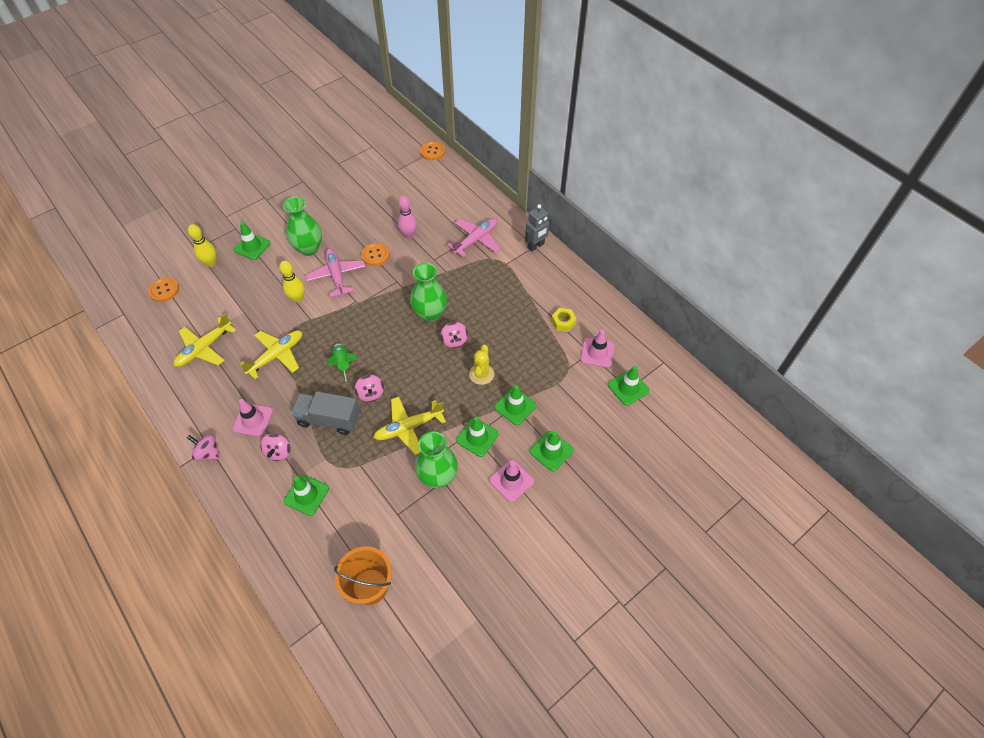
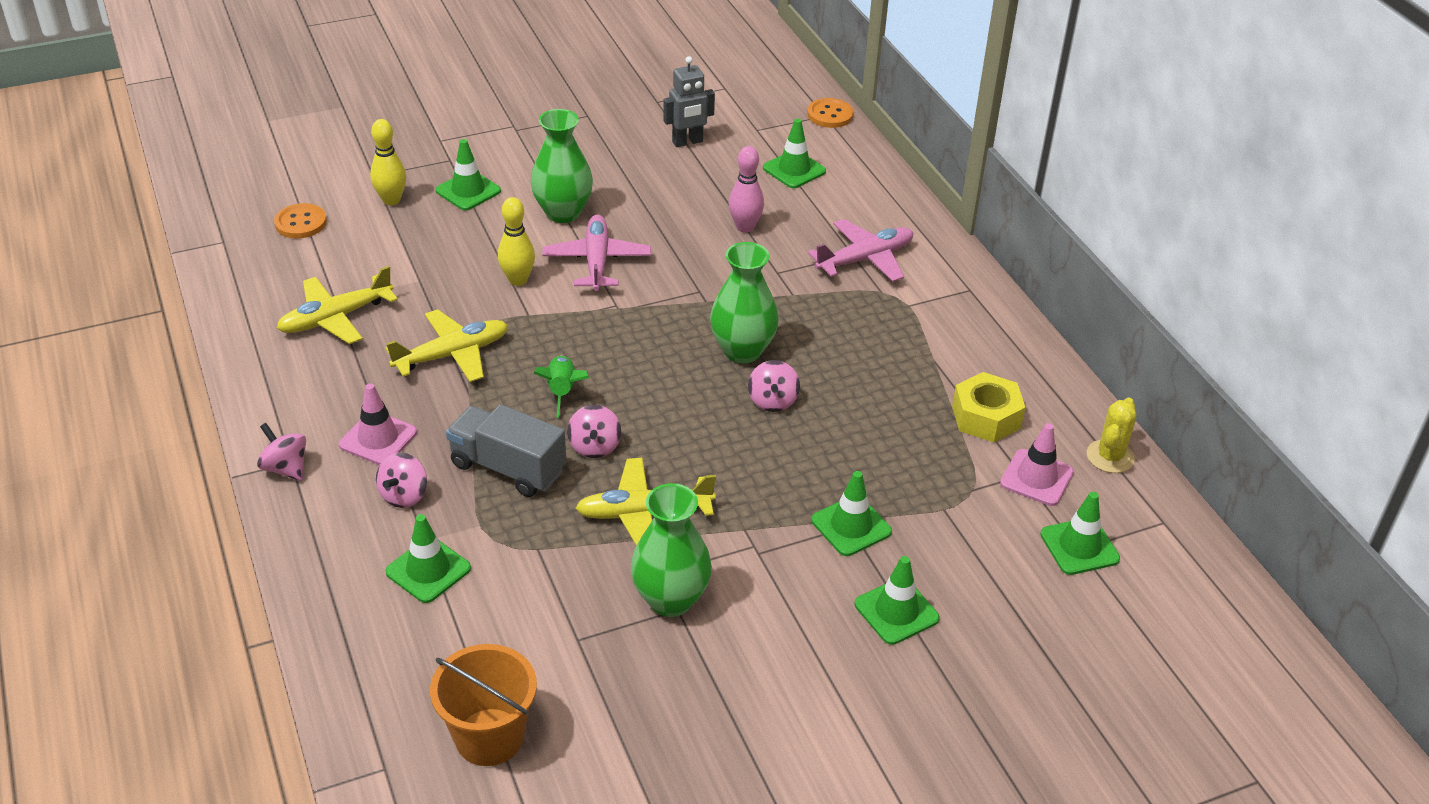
camera: 15 degrees right, 15 degrees down
(375, 255) = (675, 245): orange button -> none
(477, 437) = (764, 557): green traffic cone -> green traffic cone (794, 170)
(481, 374) = (805, 462): yellow cactus -> yellow cactus (1110, 457)
(511, 481) = (805, 640): pink traffic cone -> none
(536, 246) = (973, 290): grey robot -> grey robot (687, 142)
(563, 322) = (986, 417): yellow nut -> yellow nut, size x1.53

